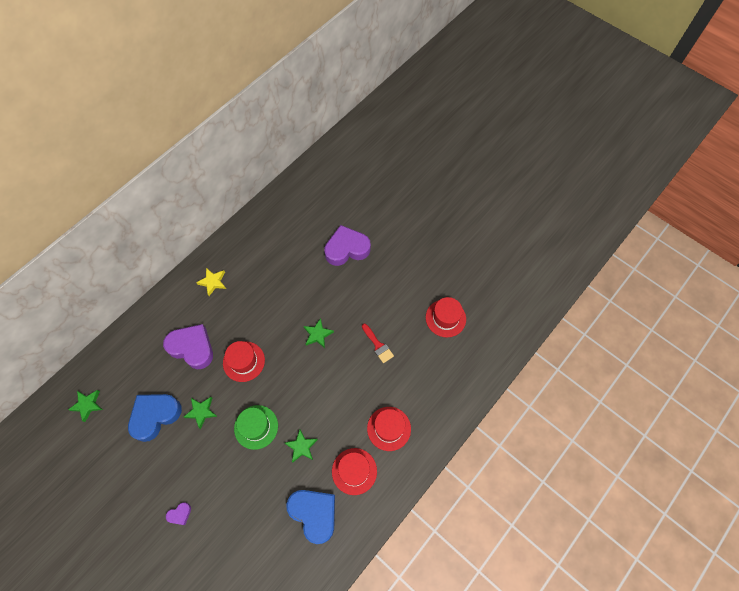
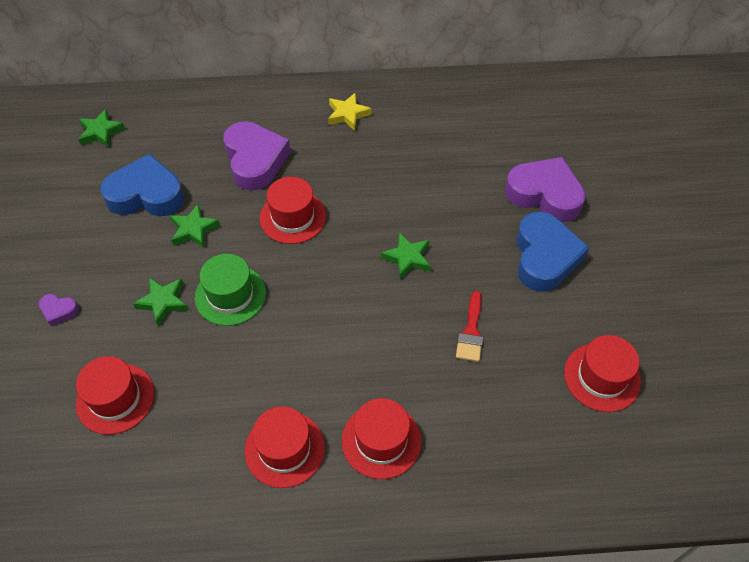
camera: 45 degrees right, 10 degrees down
(256, 525) = (115, 398): none -> red hat
(301, 447) = (255, 362): green star -> green star (163, 302)
(314, 514) = (186, 450): blue heart -> blue heart (545, 257)

